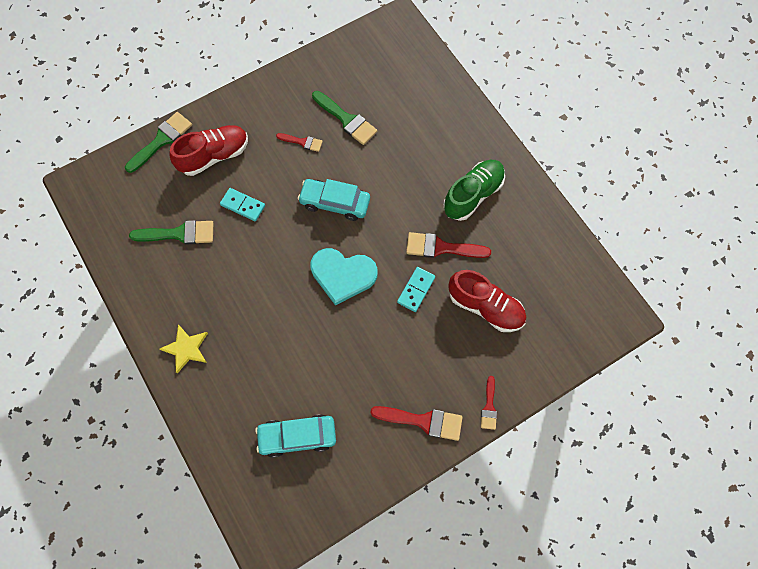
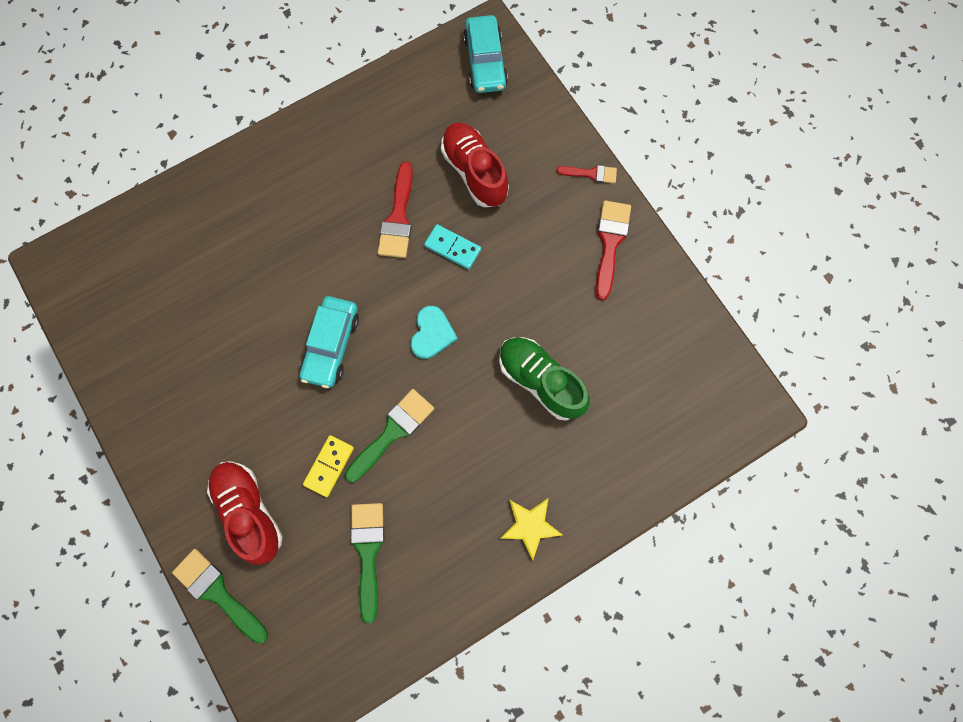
camera: 90 degrees left, 5 degrees up
(243, 205) = (329, 466): turquoise domino -> yellow domino
(297, 436) = (634, 382): turquoise car -> turquoise car (485, 62)
(302, 142) = (236, 390): red brush -> none
(343, 275) = (432, 333): turquoise heart -> turquoise heart, size x0.64
(346, 120) = (206, 332): green brush -> green brush (392, 432)
(473, 195) = (328, 179): green shoe -> green shoe (540, 381)
(485, 307) = (474, 172): red shoe -> red shoe turned 60 degrees counterclockwise

